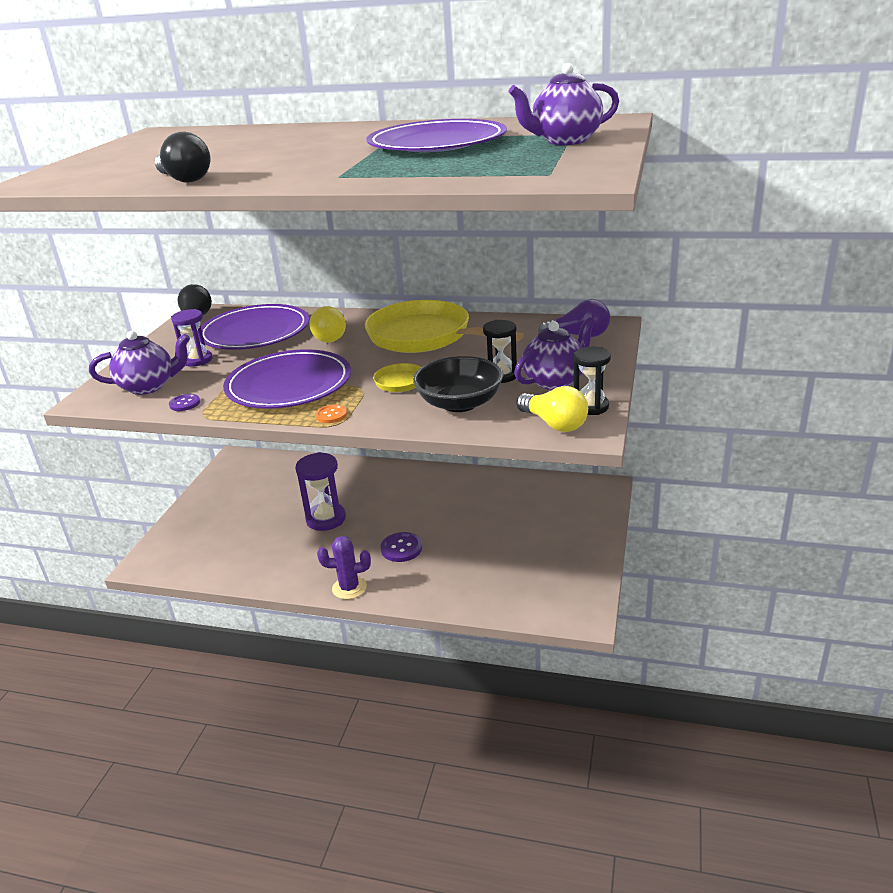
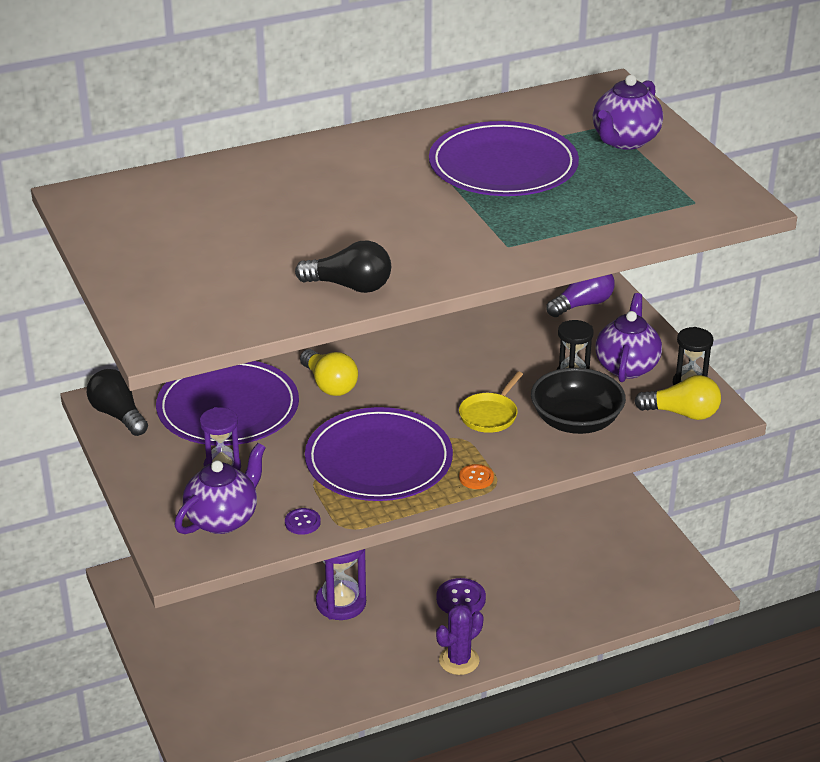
camera: 40 degrees left, 5 degrees up
(425, 336) = (432, 353): yellow pan -> none

